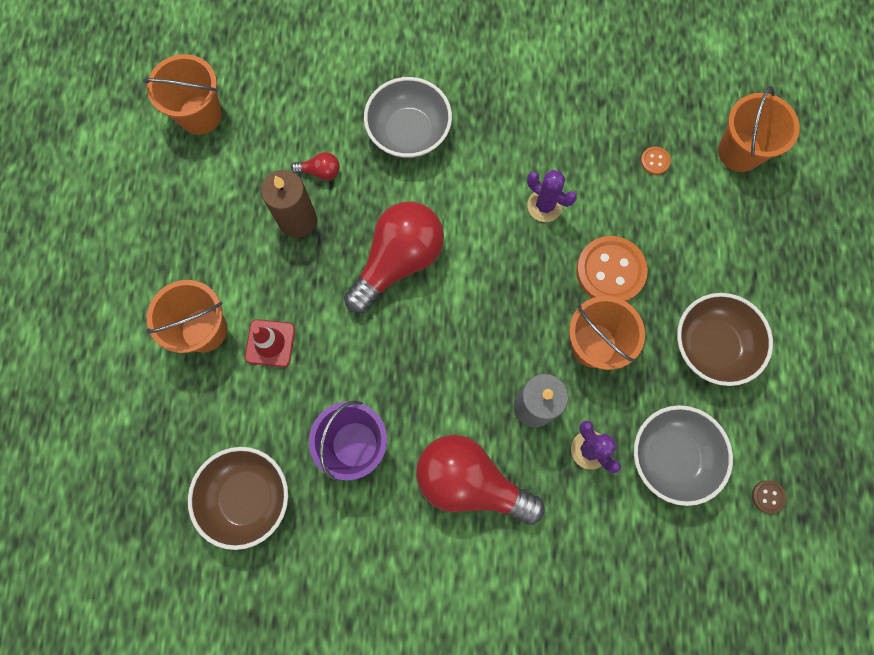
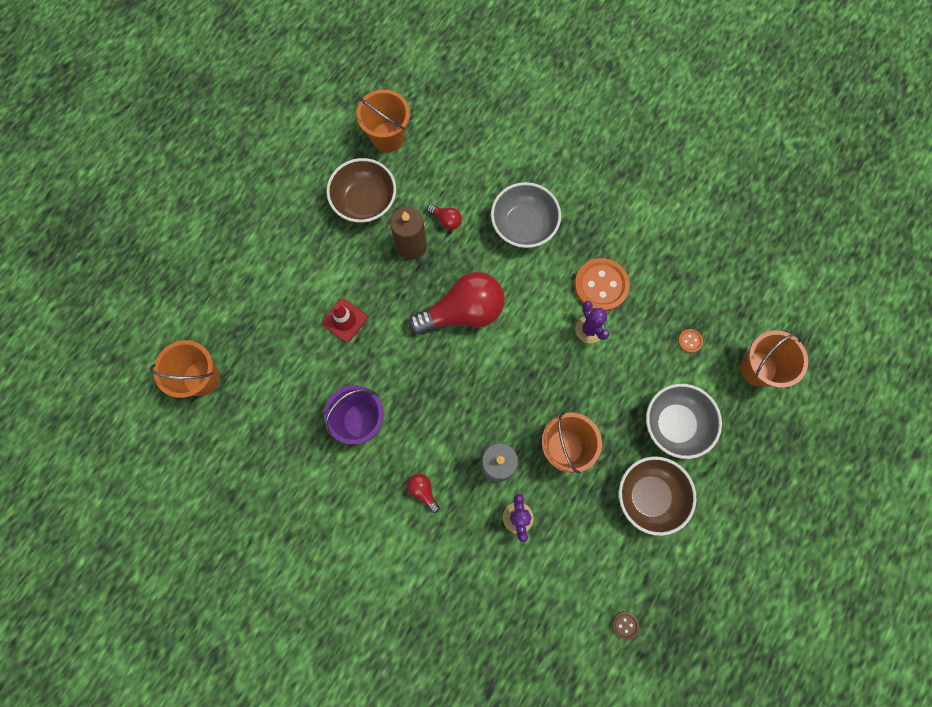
camera: 30 degrees right, 0 degrees up
(204, 330) = (307, 287): orange bucket -> orange bucket (201, 378)
(247, 497) = (271, 414): brown bowl -> brown bowl (365, 201)
(470, 482) = (423, 491): red light bulb -> red light bulb, size x0.41
(610, 271) = (608, 402): orange button -> orange button (601, 286)
(671, 456) = (572, 556): grey bowl -> grey bowl (675, 424)

